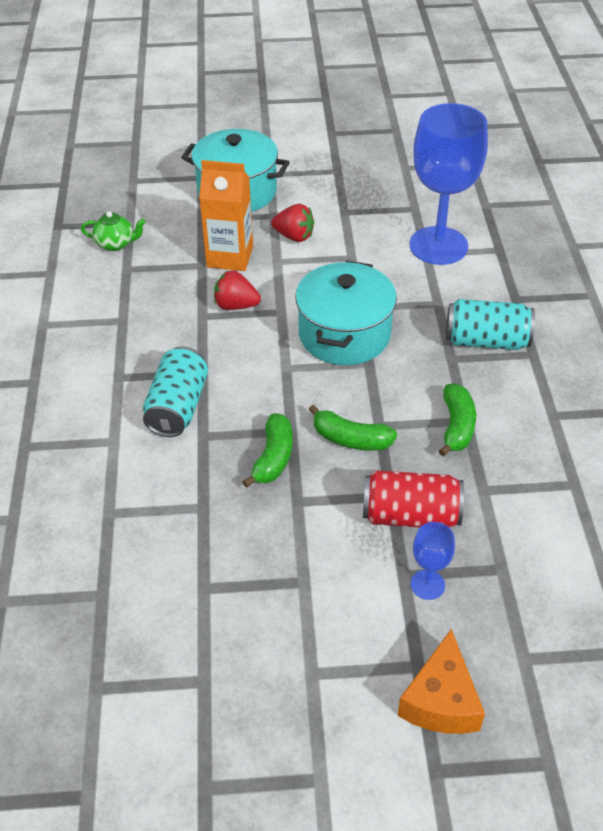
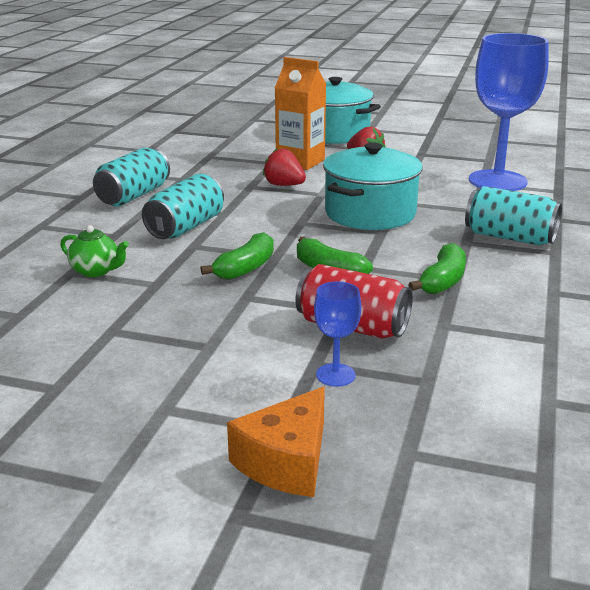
camera: 20 degrees right, 20 degrees down
(90, 365) = (133, 196): none -> turquoise can
(116, 244) = (211, 144): green teapot -> green teapot (96, 271)

